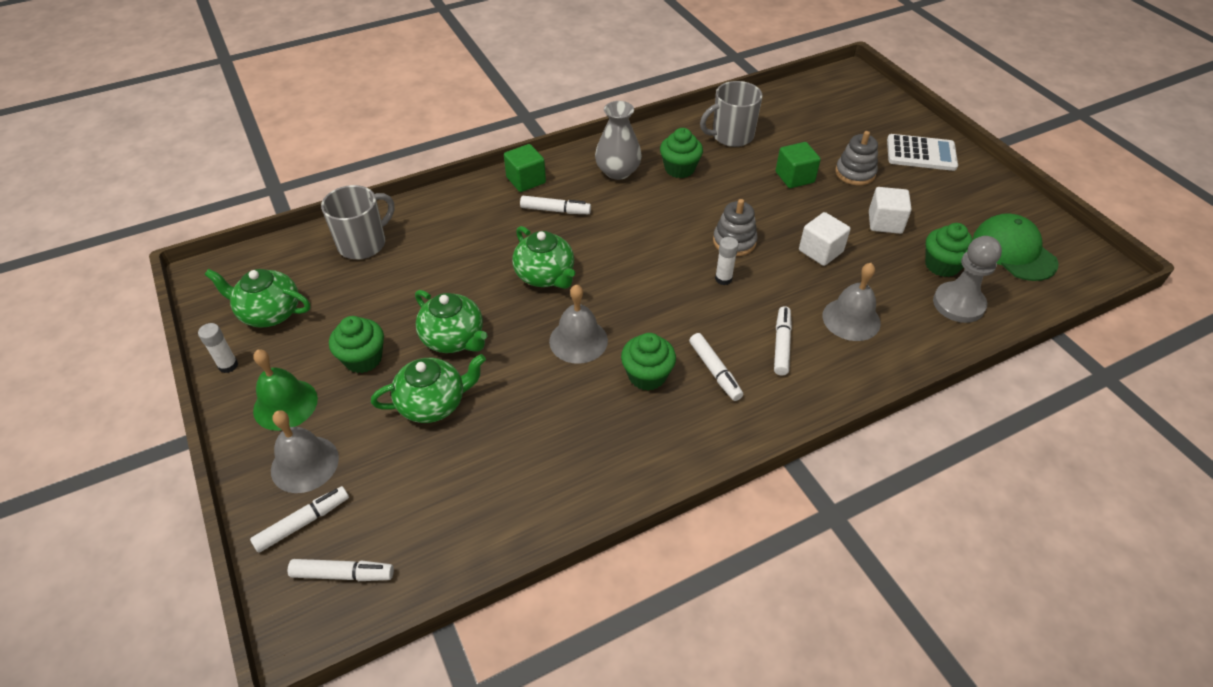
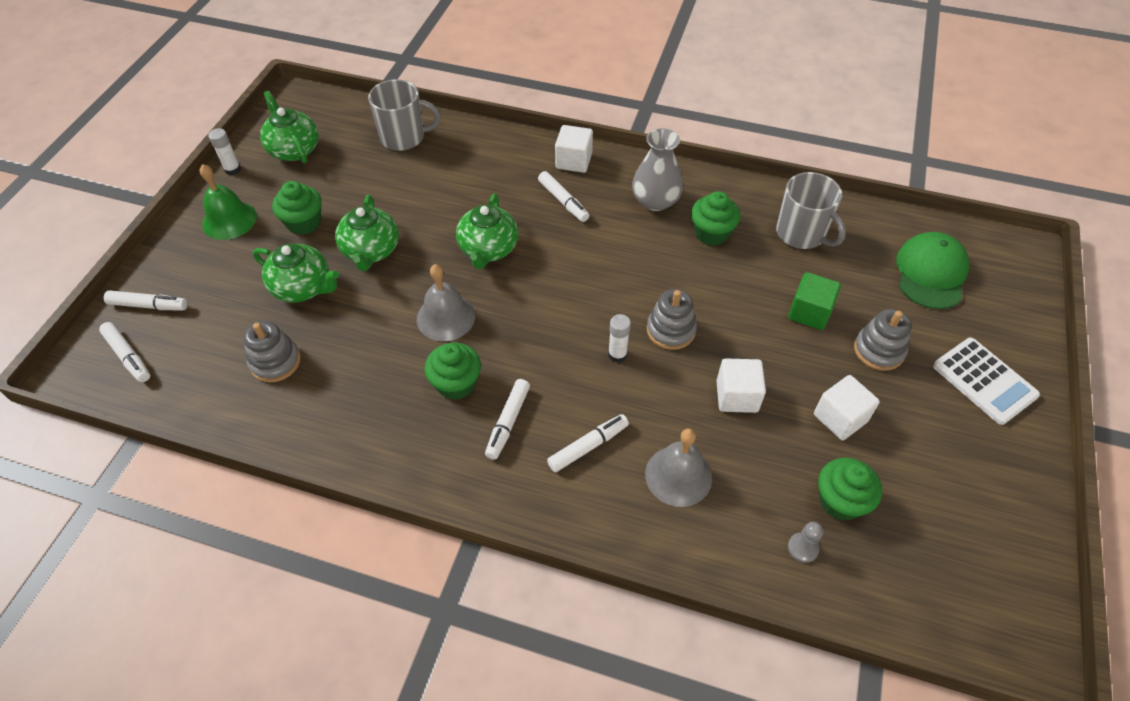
camera: 45 degrees right, 5 degrees up
(304, 464) = (193, 268): grey bell -> none
(488, 470) = (275, 362): none -> grey stacking toy
(526, 180) = (573, 161): green cube -> white cube
(731, 136) = (801, 234): grey mug -> grey mug turned 150 degrees counterclockwise
(958, 304) = (802, 548): grey pawn -> grey pawn, size x0.48
(1014, 251) = (944, 550): green cap -> green cap (930, 273)

